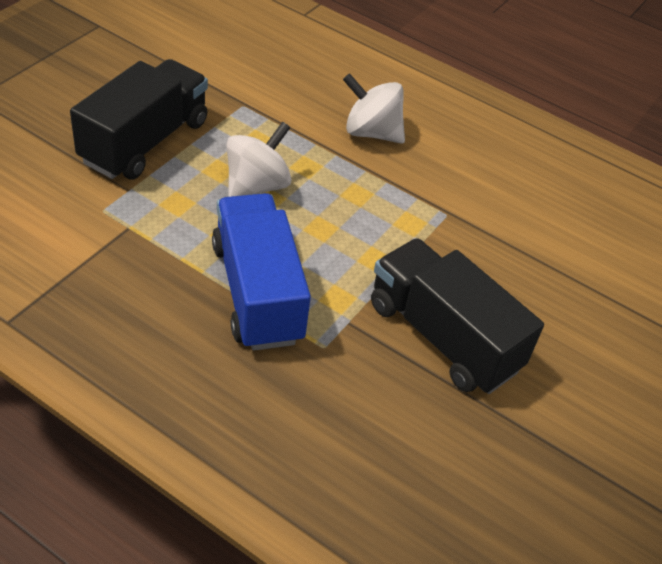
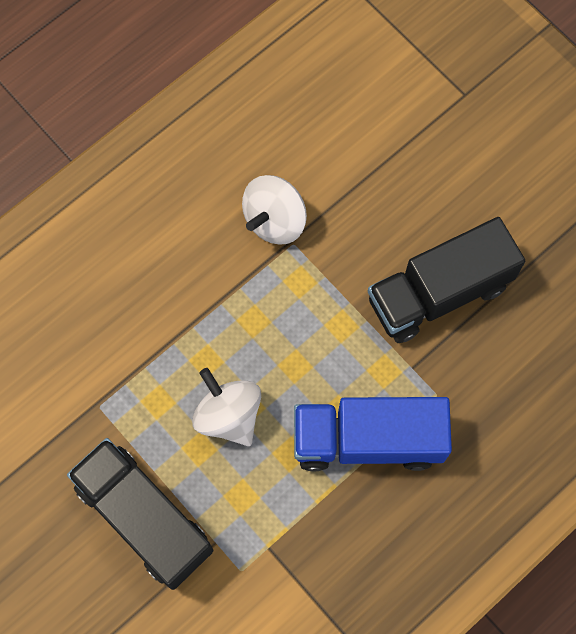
camera: 70 degrees left, 25 degrees up
(371, 132) = (164, 283): white spinning top -> white spinning top (275, 220)

